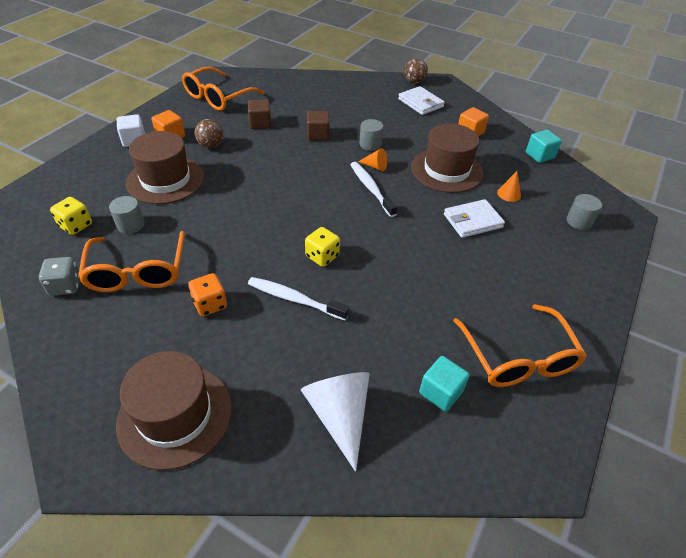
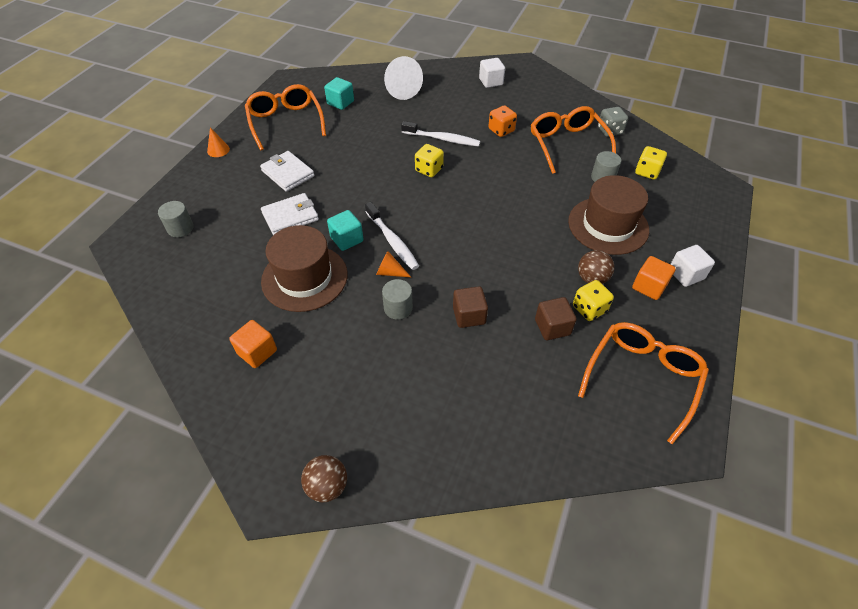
camera: 175 degrees right, 5 degrees up
(175, 415) = (491, 82): brown hat -> white cube
(227, 129) = (589, 309): none -> yellow dice
(420, 103) = (322, 416): white wallet -> white wallet (287, 173)
(509, 194) = (241, 253): orange cone -> orange cone (218, 150)
(539, 155) = (175, 319): turquoise cube -> turquoise cube (347, 239)

